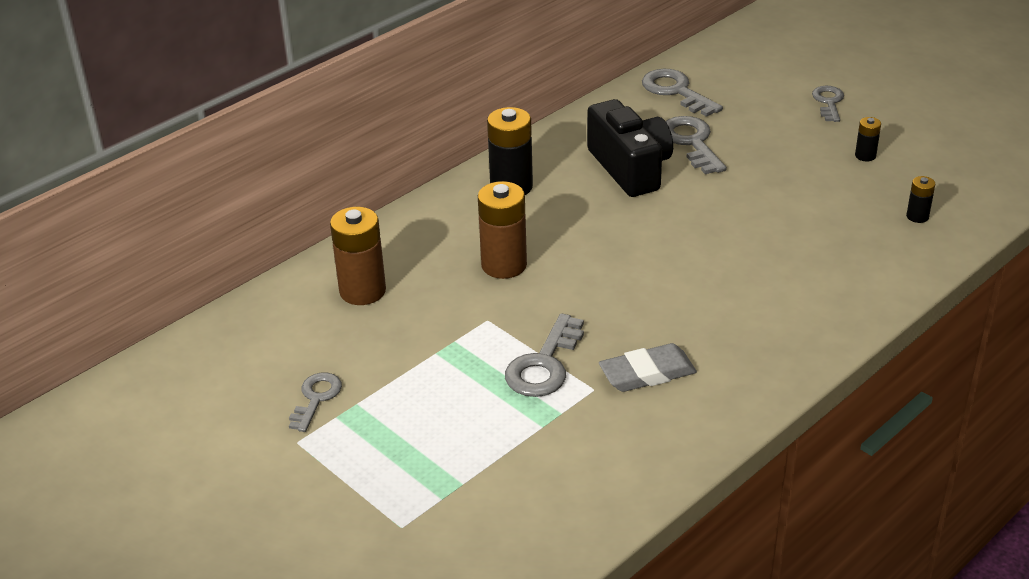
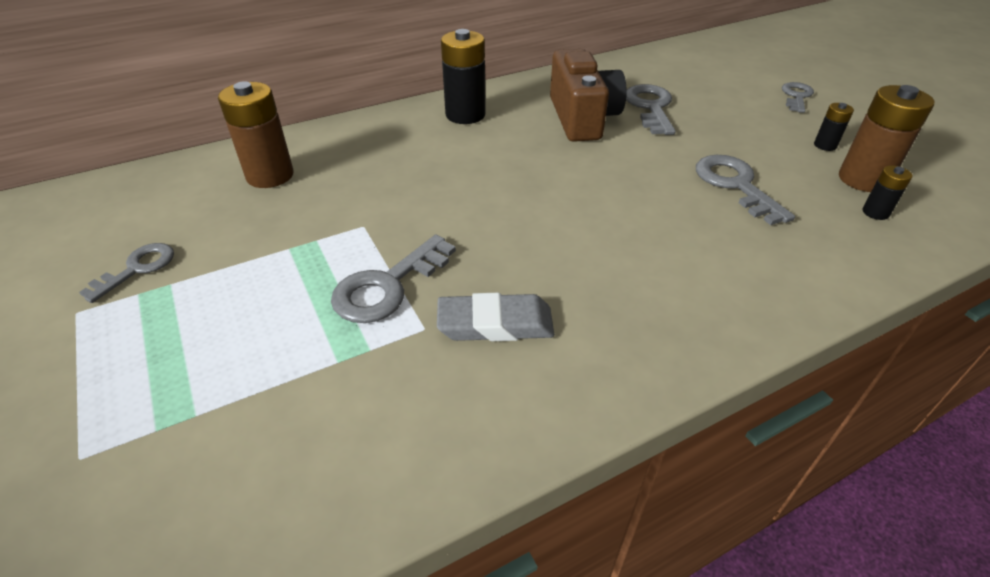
camera: 15 degrees right, 5 degrees up
(504, 265) = (414, 178): brown battery -> brown battery (863, 179)
(630, 168) = (582, 118): black camera -> brown camera
(676, 91) = (653, 68): grey key -> grey key (735, 185)

